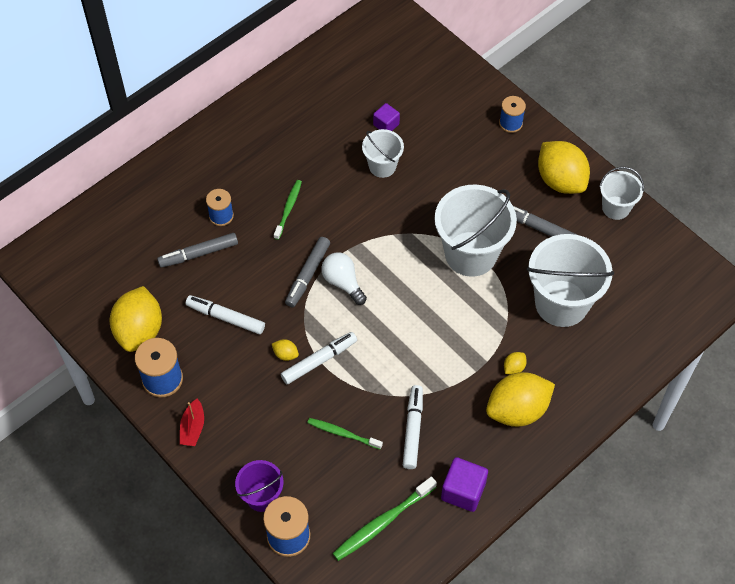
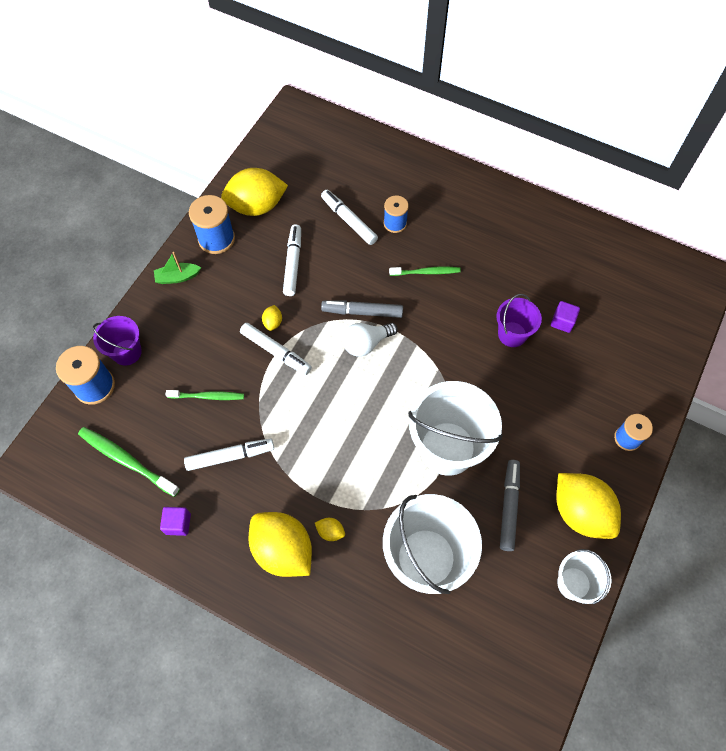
camera: 70 degrees right, 5 degrees up
(193, 428) = (177, 277): red boat -> green boat
(198, 254) = (349, 220): grey marker -> white marker
(343, 282) = (366, 343): white light bulb -> white light bulb turned 150 degrees counterclockwise
(343, 433) = (208, 396): green toothbrush -> green toothbrush turned 90 degrees clockwise
(382, 166) = (512, 334): white bucket -> purple bucket
(463, 491) = (178, 524): purple cube -> purple cube, size x0.63
(560, 180) = (580, 512): yellow lemon -> yellow lemon turned 75 degrees counterclockwise

